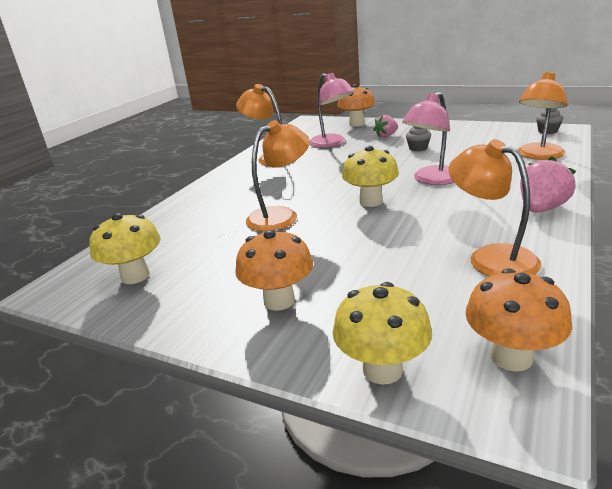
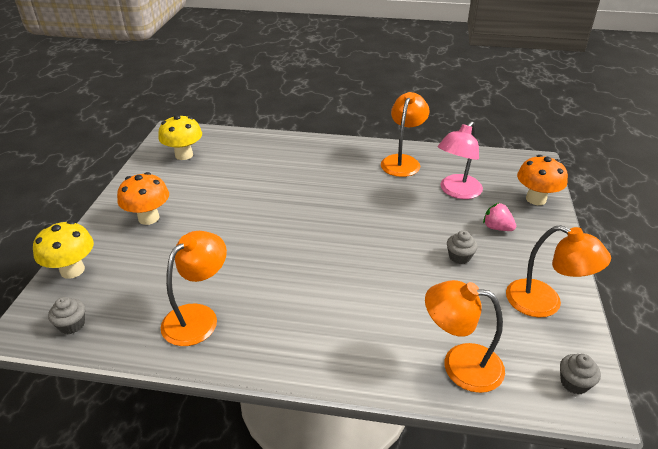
camera: 70 degrees right, 10 degrees up
(281, 215) = (272, 194): orange lamp -> orange lamp (544, 303)
(371, 201) = (304, 238): yellow mushroom -> none
(432, 180) = (362, 274): pink lamp -> none
(511, 357) = (72, 325): orange mushroom -> grey cupcake
(541, 209) = (296, 355): pink strawberry -> none

